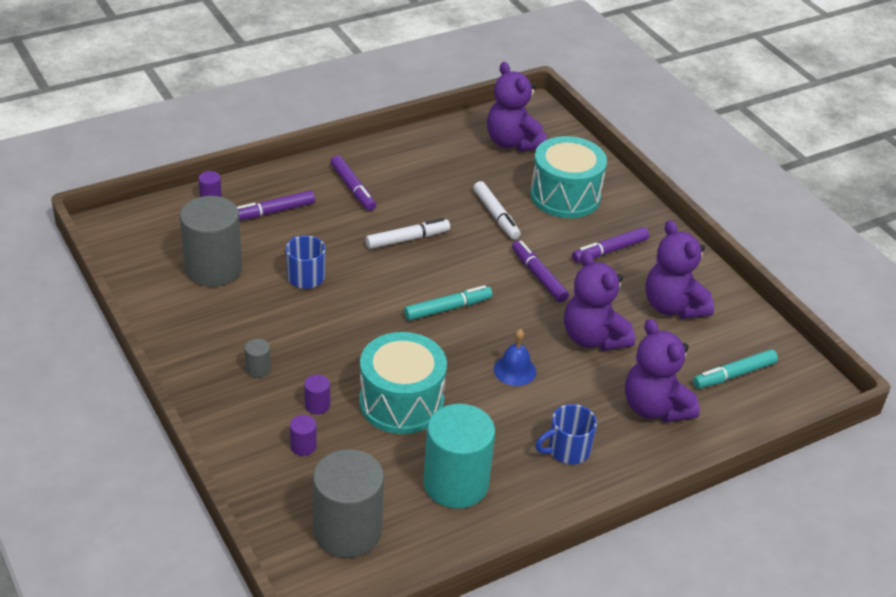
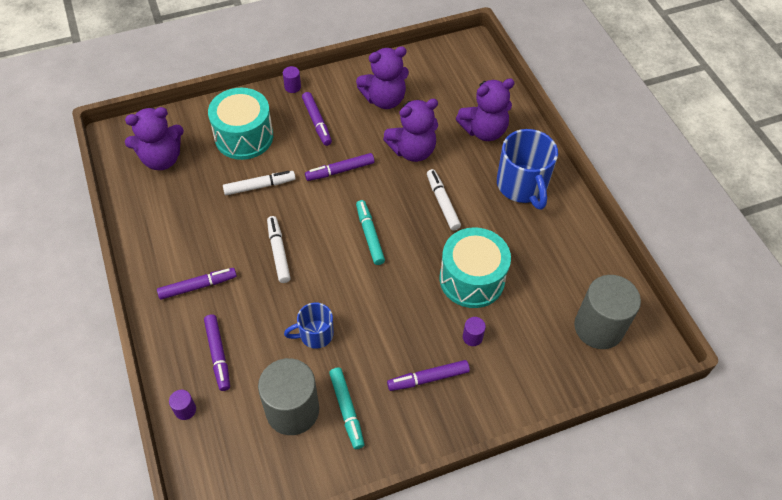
camera: 80 degrees left, 15 degrees up
(258, 369) = (428, 378): grey cylinder -> purple marker
(303, 446) = (516, 350): purple cylinder -> purple cylinder (292, 87)
(456, 483) = (553, 255): turquoise cylinder -> none
(515, 370) = (442, 203): blue bell -> white marker
(567, 450) = (522, 186): blue mug -> blue mug, size x1.73
(734, 375) = (455, 83): turquoise marker -> turquoise marker (347, 410)

